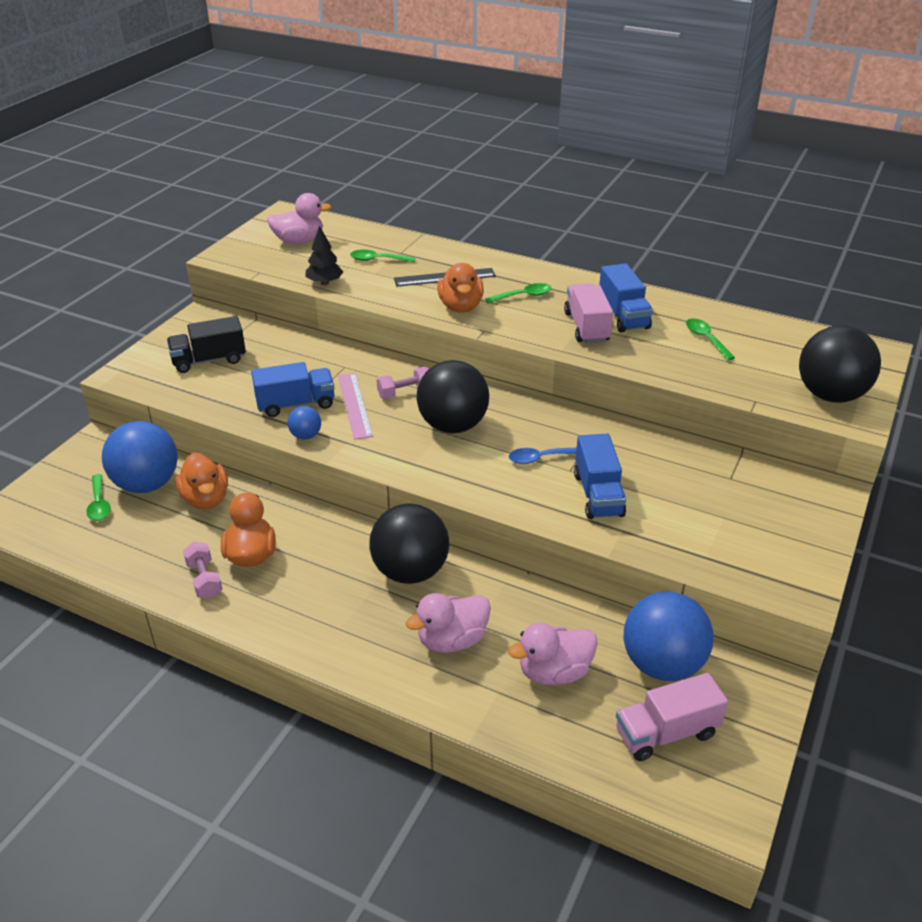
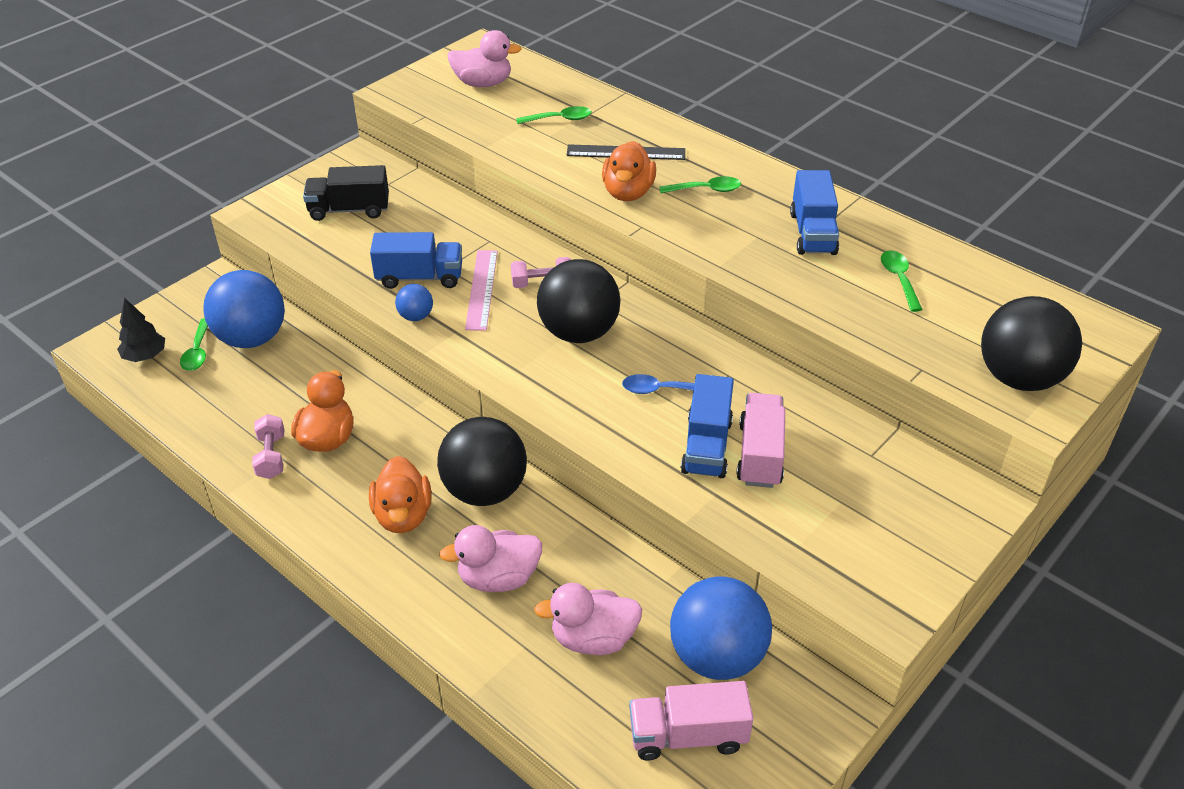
camera: 15 degrees right, 5 degrees up
(206, 499) = (305, 366): orange duck -> orange duck (403, 515)
(324, 282) = (490, 139): black tree -> black tree (145, 356)
(377, 260) = (559, 119): green spoon -> green spoon turned 150 degrees clockwise
(586, 327) = (762, 241): pink truck -> pink truck (759, 454)

